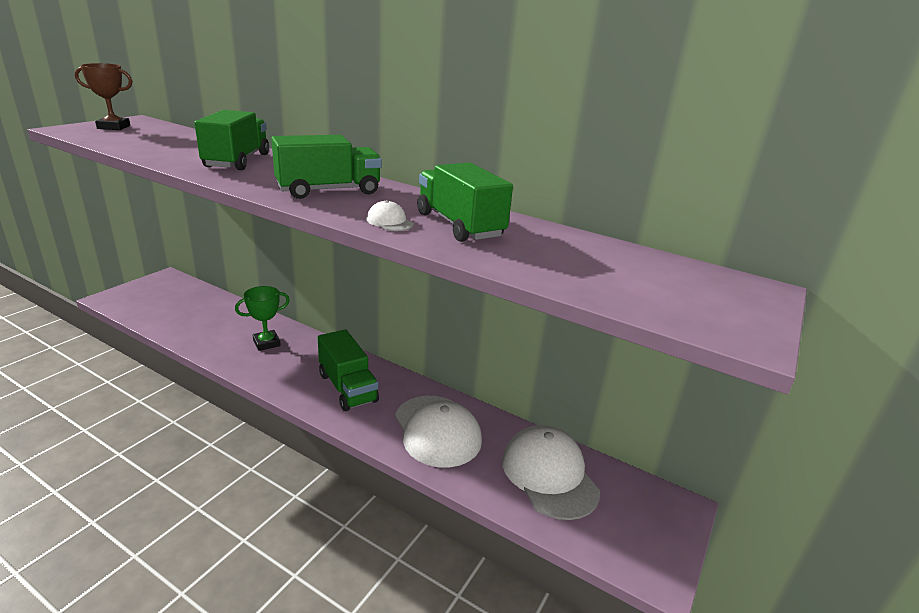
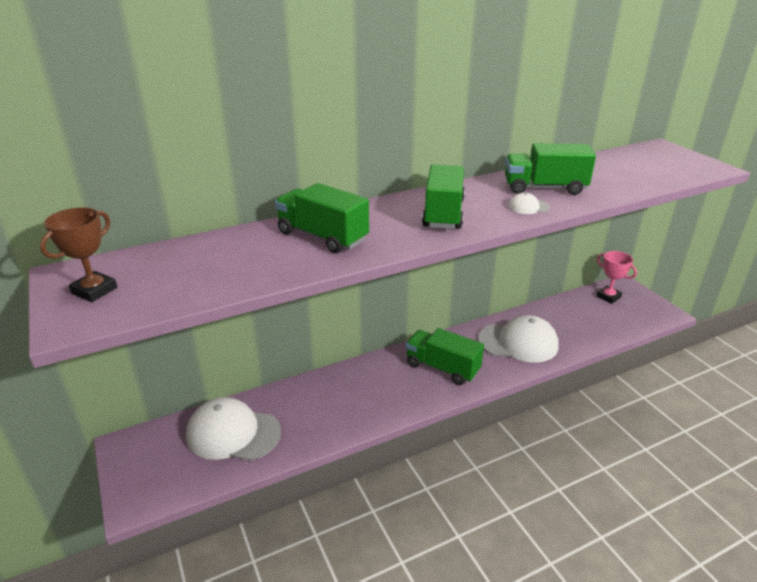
camera: 55 degrees left, 5 degrees up
(266, 343) = (340, 396): green trophy -> none
(347, 388) = (442, 368): green truck -> green truck turned 150 degrees counterclockwise
(549, 475) = (581, 315): white cap -> white cap (233, 433)
(627, 494) = (608, 297): none -> pink trophy

